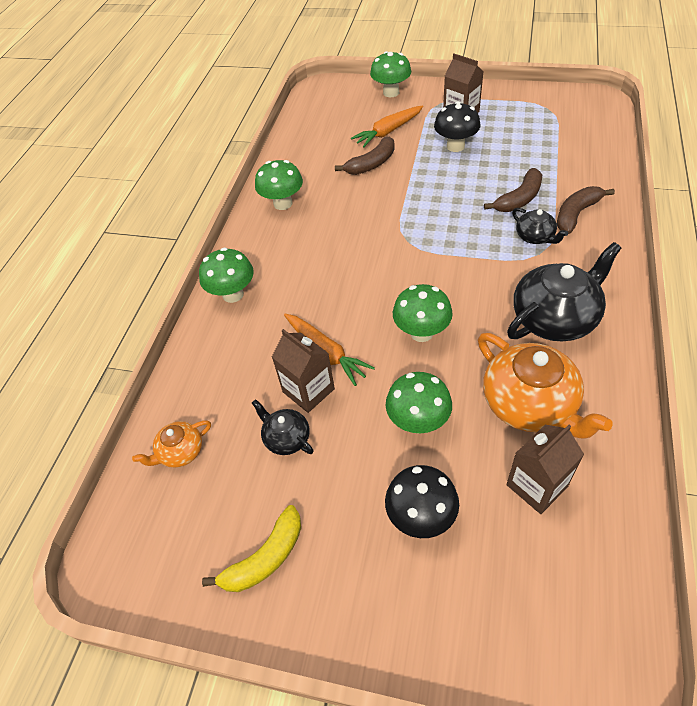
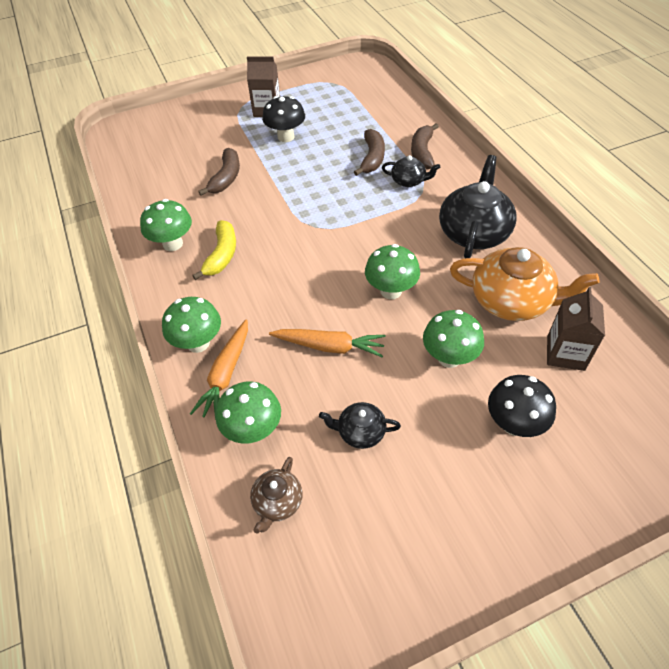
camera: 40 degrees left, 0 degrees up
(180, 452) = (277, 502): orange teapot -> brown teapot
(265, 558) = (432, 534): yellow banana -> yellow banana (222, 255)
(308, 390) = (343, 384): brown carton -> none
(388, 132) = (216, 146): orange carrot -> orange carrot (226, 374)
(391, 92) = (189, 113): green mushroom -> green mushroom (253, 430)

